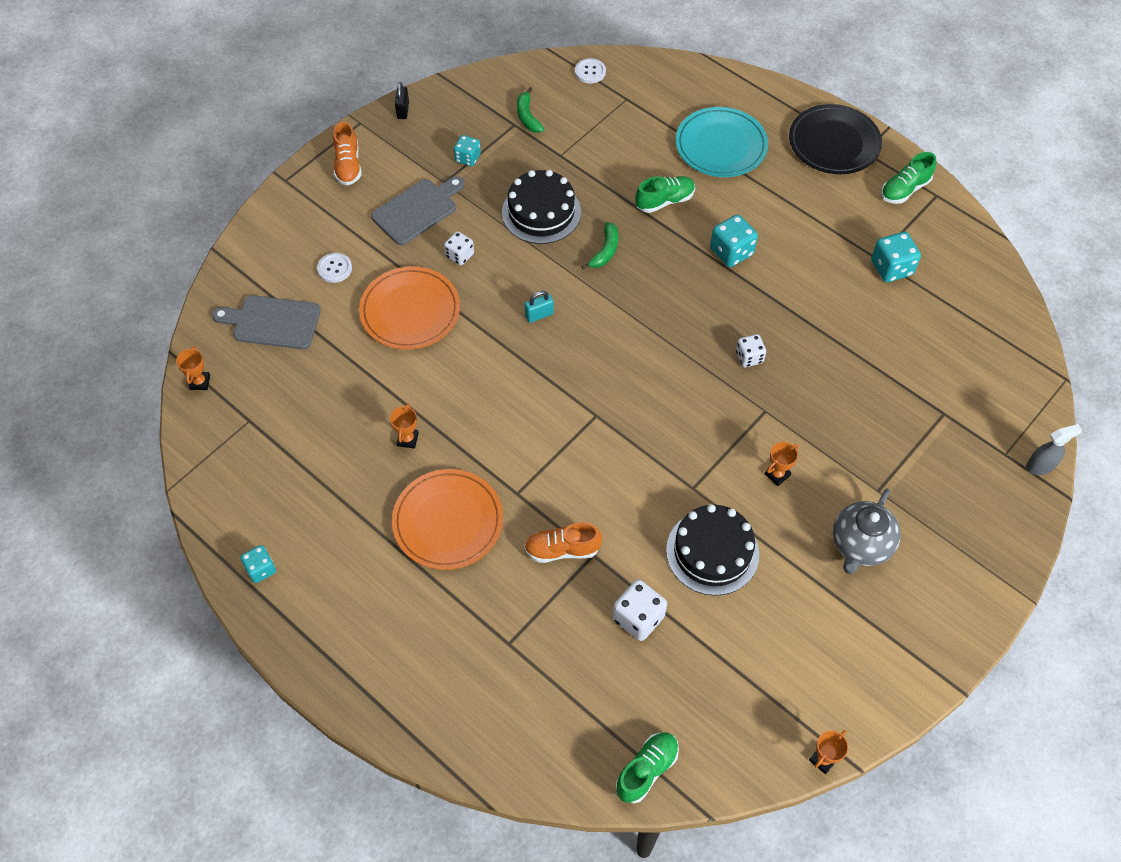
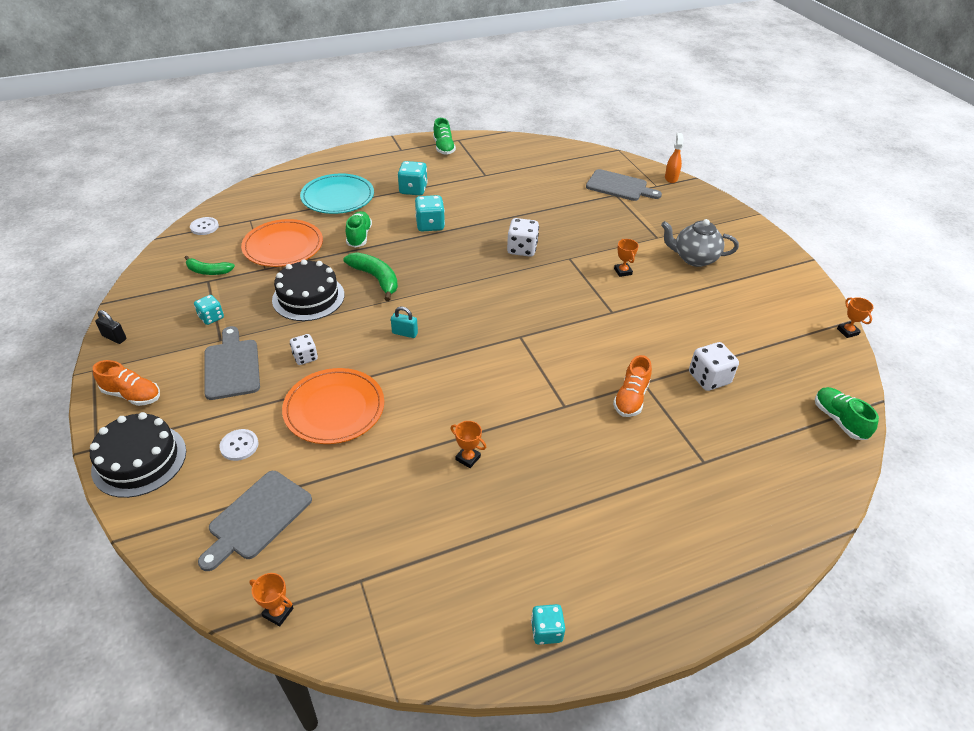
camera: 65 degrees left, 15 degrees down
(448, 521) = (568, 460): orange plate -> orange plate (283, 246)
(539, 315) = (405, 333): turquoise padlock -> turquoise padlock turned 75 degrees counterclockwise
(605, 251) = (376, 279): green banana -> green banana, size x1.50
(712, 552) = (669, 322): black cake -> black cake (139, 460)
(749, 357) = (522, 249): white dice -> white dice, size x1.55
(834, 143) = (383, 157): black plate -> none
(860, 545) = (694, 258): grey teapot -> grey teapot turned 135 degrees clockwise
(891, 268) = (497, 173): turquoise dice -> turquoise dice (413, 189)
(967, 411) = (619, 186): none -> grey cutting board
(1040, 466) = (671, 178): grey spray bottle -> orange spray bottle

